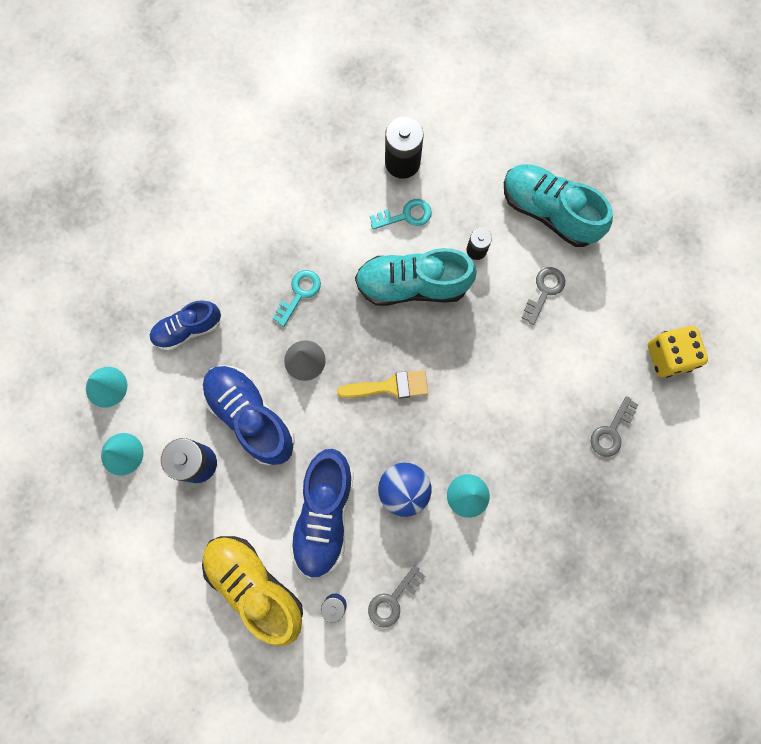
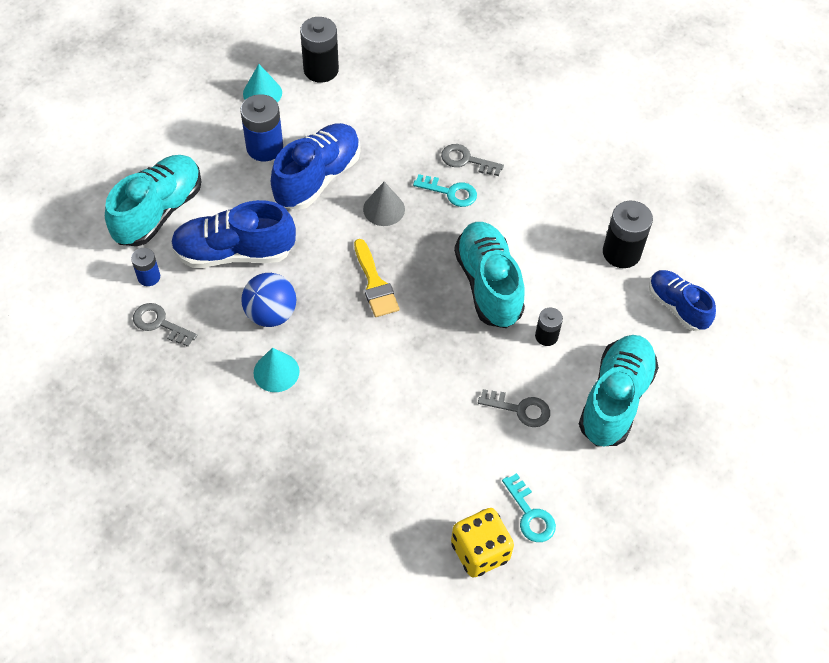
camera: 75 degrees right, 20 degrees down
(106, 387) = (321, 70): turquoise cone -> black battery
(188, 329) = (390, 115): blue shoe -> blue shoe (677, 307)
(255, 585) = (159, 211): yellow shoe -> turquoise shoe
(406, 215) = (563, 266): turquoise key -> turquoise key (530, 514)
(611, 431) = (376, 501): grey key -> grey key (466, 160)

